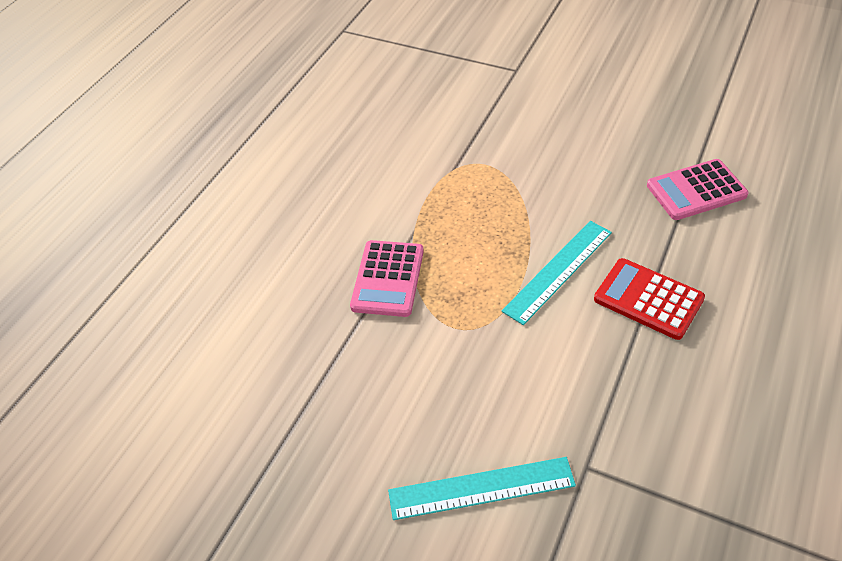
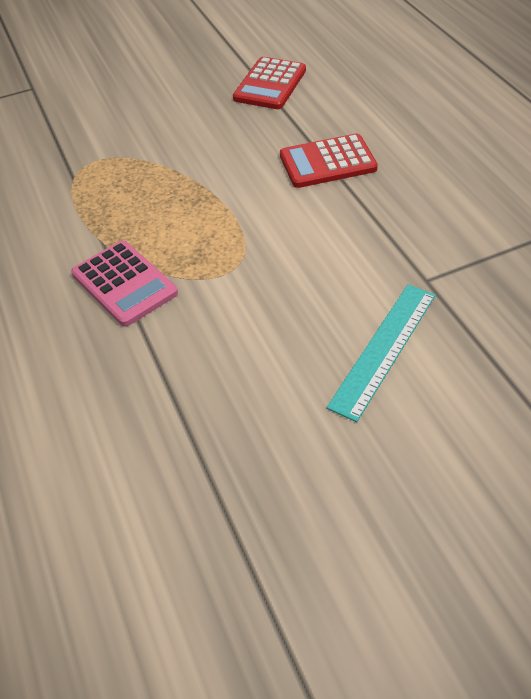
camera: 50 degrees left, 0 degrees up
(558, 271) = (247, 187): turquoise ruler -> none
(696, 190) = (270, 84): pink calculator -> red calculator

